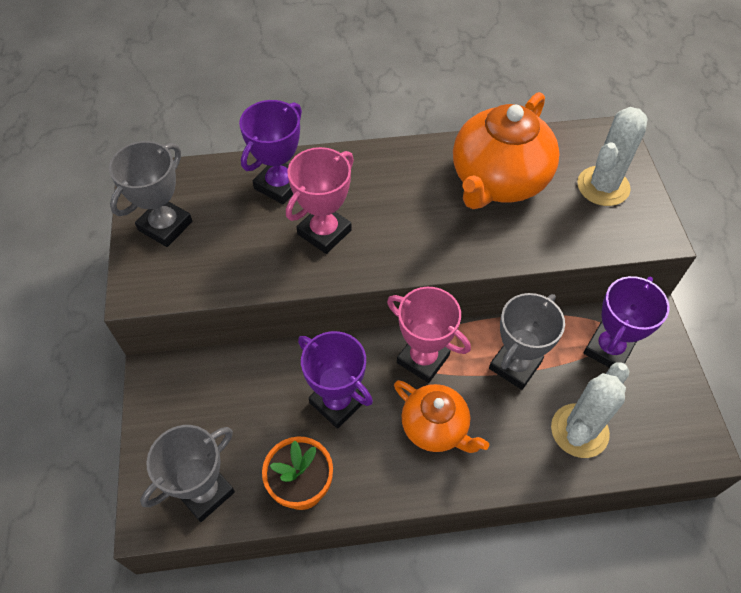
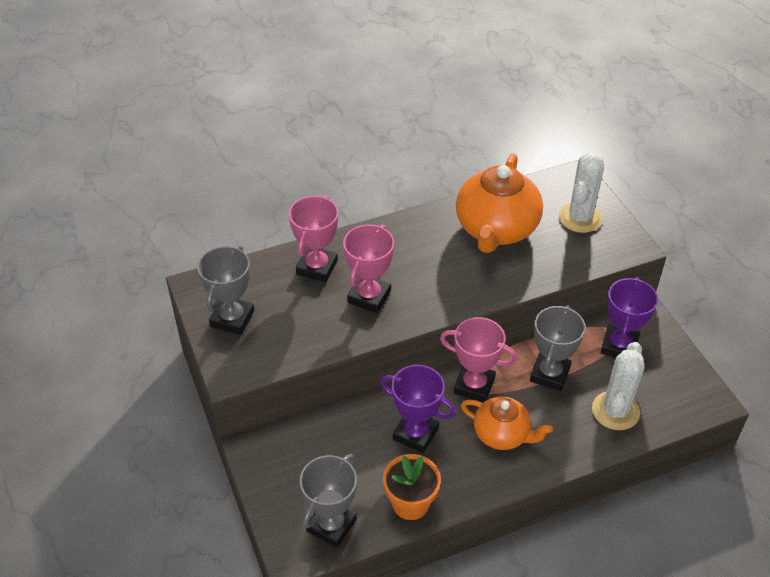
camera: 15 degrees left, 10 degrees down
(279, 185) = (317, 267): purple trophy -> pink trophy

